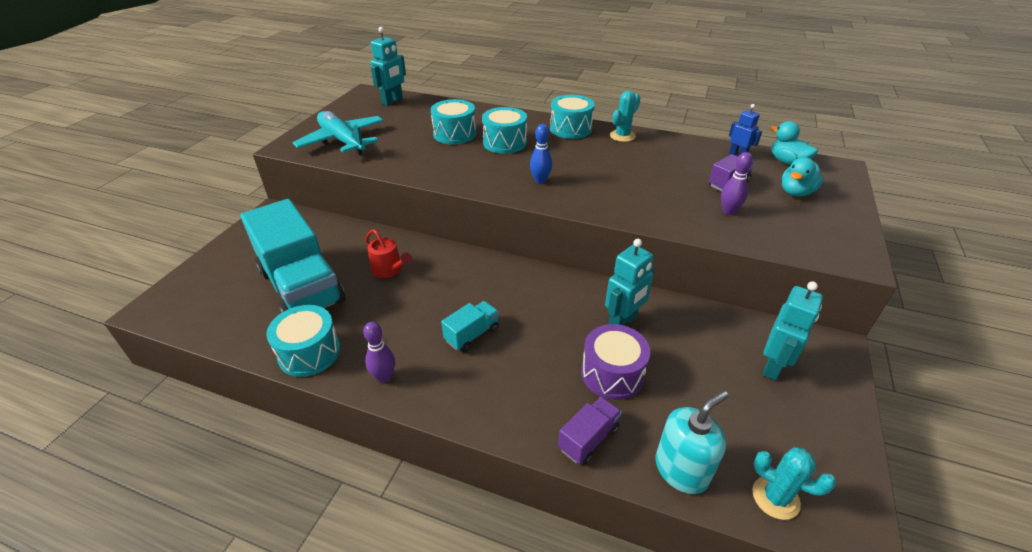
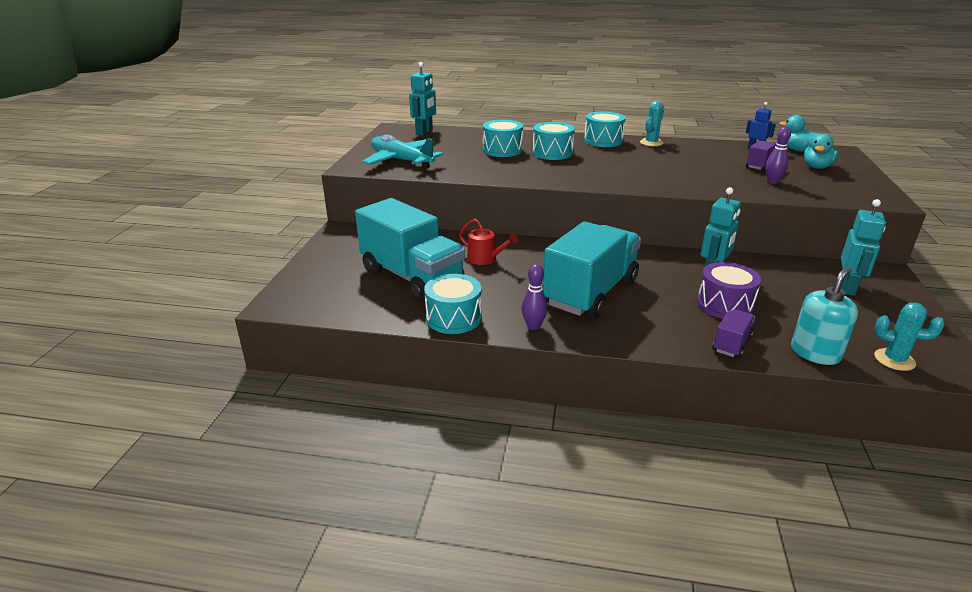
camera: 10 degrees left, 10 degrees down
(472, 334) = (590, 293): turquoise truck -> turquoise truck, size x2.32
(540, 181) = (603, 174): blue bowling pin -> none

